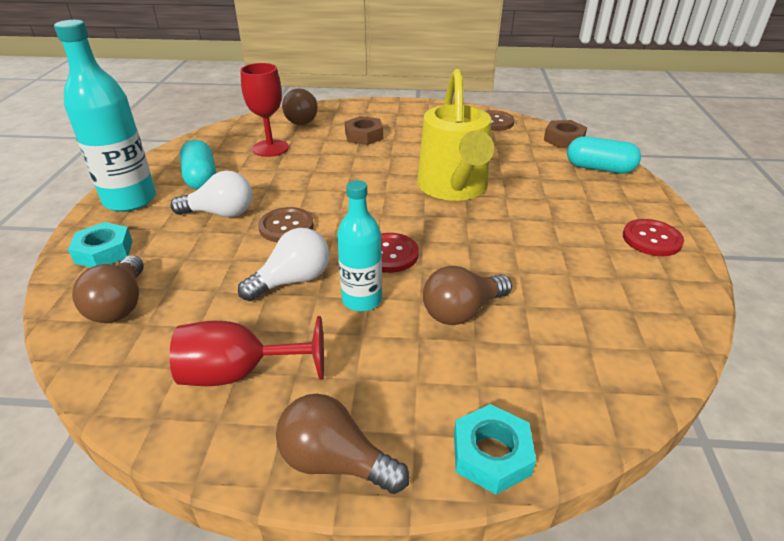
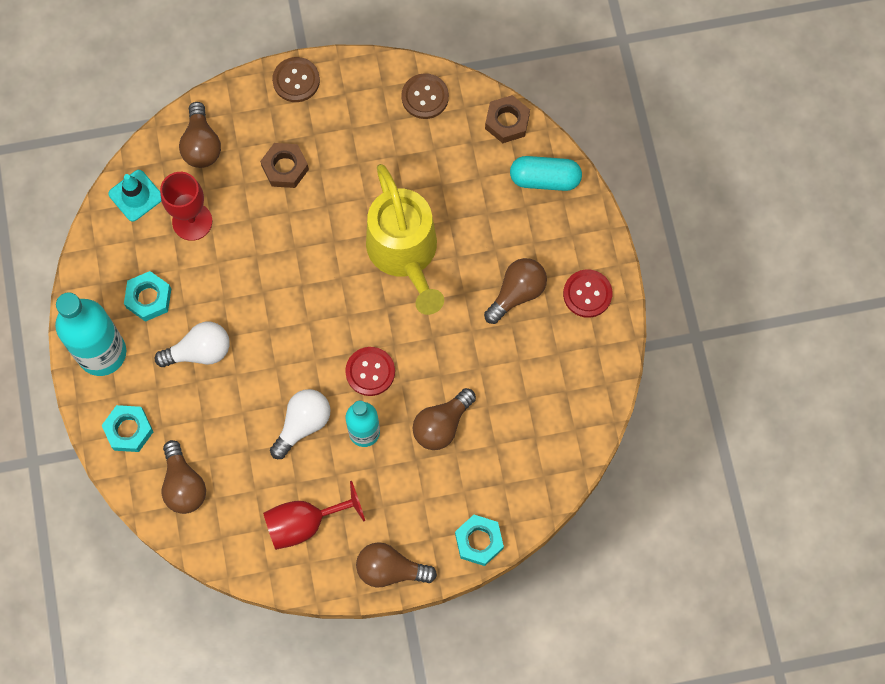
camera: 15 degrees left, 35 degrees up
(201, 178) = (149, 298): turquoise capsule -> turquoise nut
(235, 132) = (136, 195): none -> turquoise traffic cone
(286, 226) = (268, 356): brown button -> brown button (296, 80)
(568, 227) = (517, 293): none -> brown light bulb

